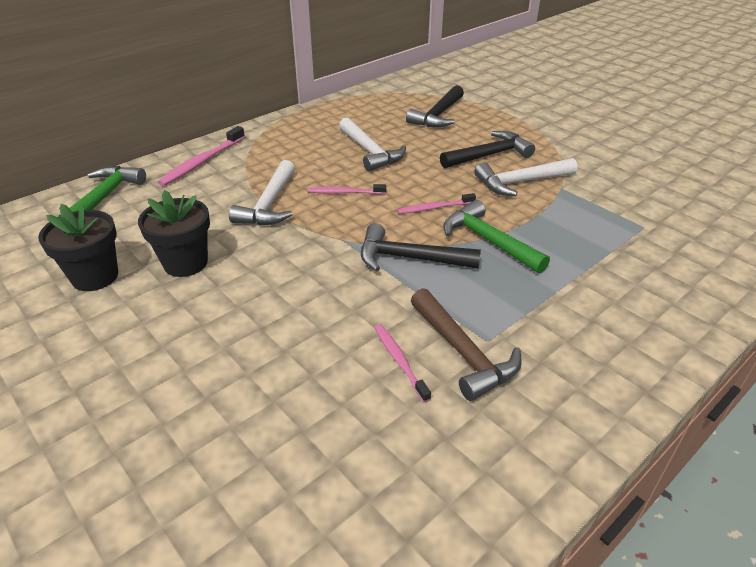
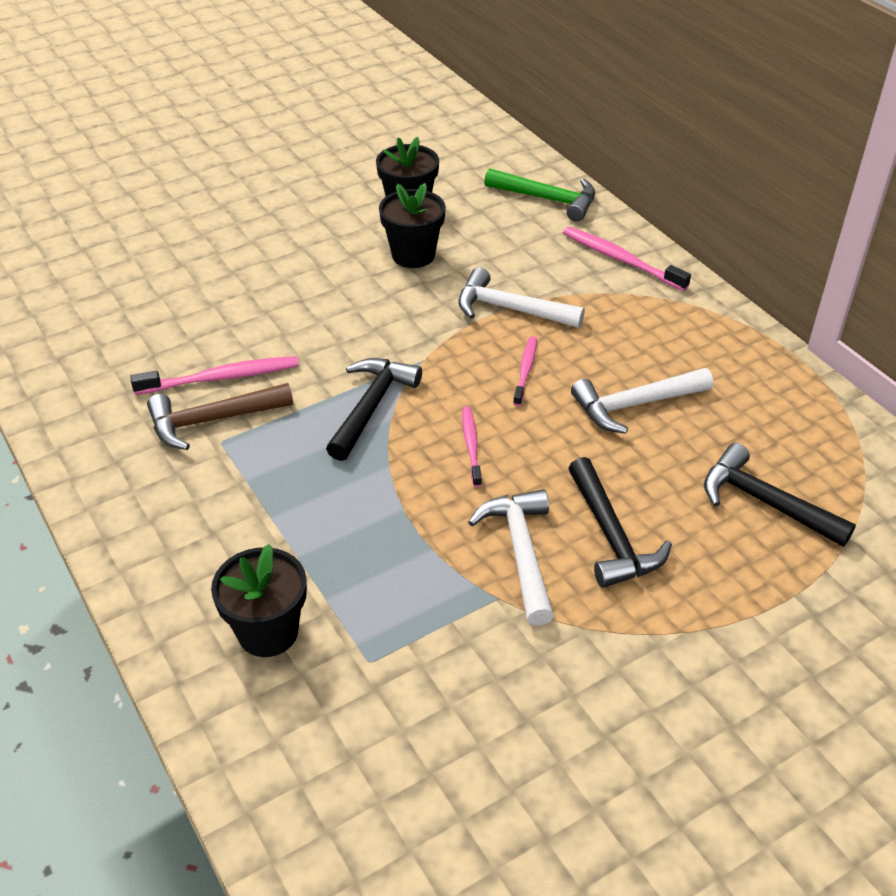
camera: 100 degrees right, 5 degrees up
(399, 360) = (222, 377): pink toothbrush -> pink toothbrush, size x1.59
(488, 240) = (385, 481): green hammer -> none
(658, 271) = (268, 632): none -> black flower pot

